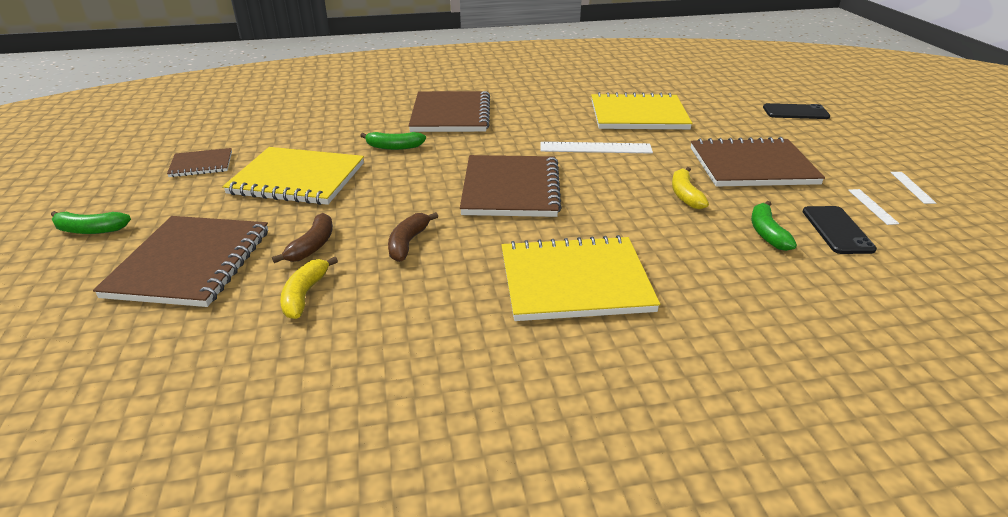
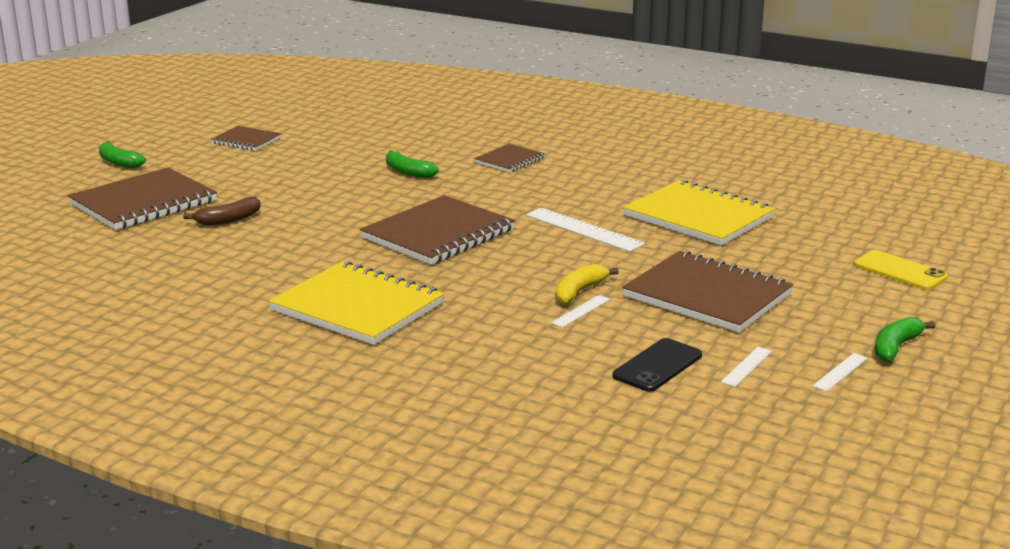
camera: 40 degrees right, 10 degrees down
(297, 179) = (294, 172): yellow notebook -> none
(305, 295) = (177, 245): yellow banana -> none
(408, 243) = (291, 241): brown banana -> none
(450, 114) = (509, 160): brown notebook -> brown notebook, size x0.53
(716, 209) = (581, 311): none -> white ruler
(767, 233) = (584, 342): green banana -> green banana (896, 347)
(795, 112) = (900, 271): black phone -> yellow phone

